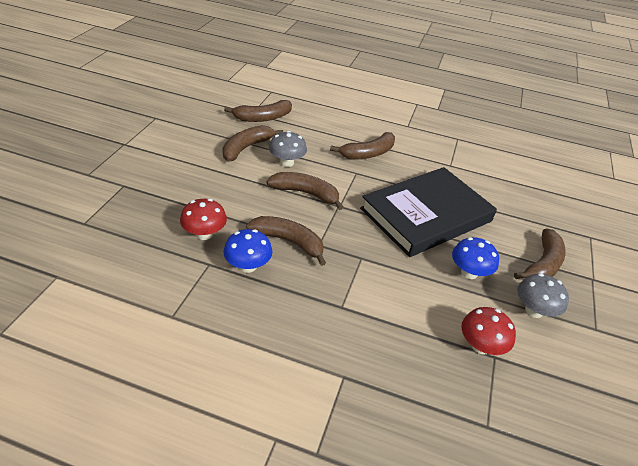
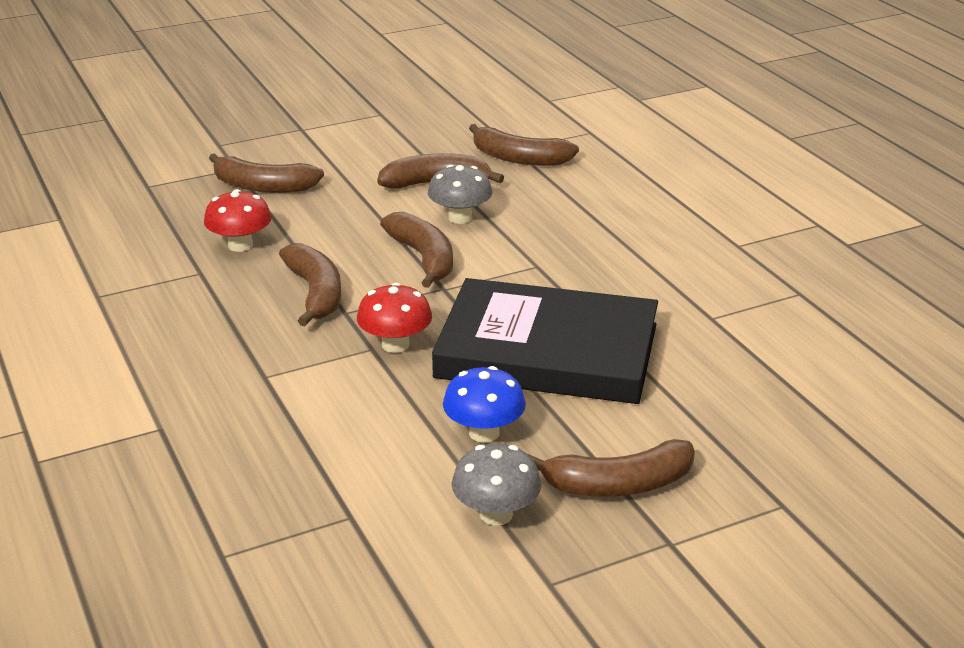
camera: 50 degrees right, 10 degrees down
(248, 266) = (234, 293): blue mushroom -> none
(368, 153) = (598, 252): brown banana -> brown banana (263, 187)
(480, 346) = (352, 498): red mushroom -> red mushroom (395, 345)

